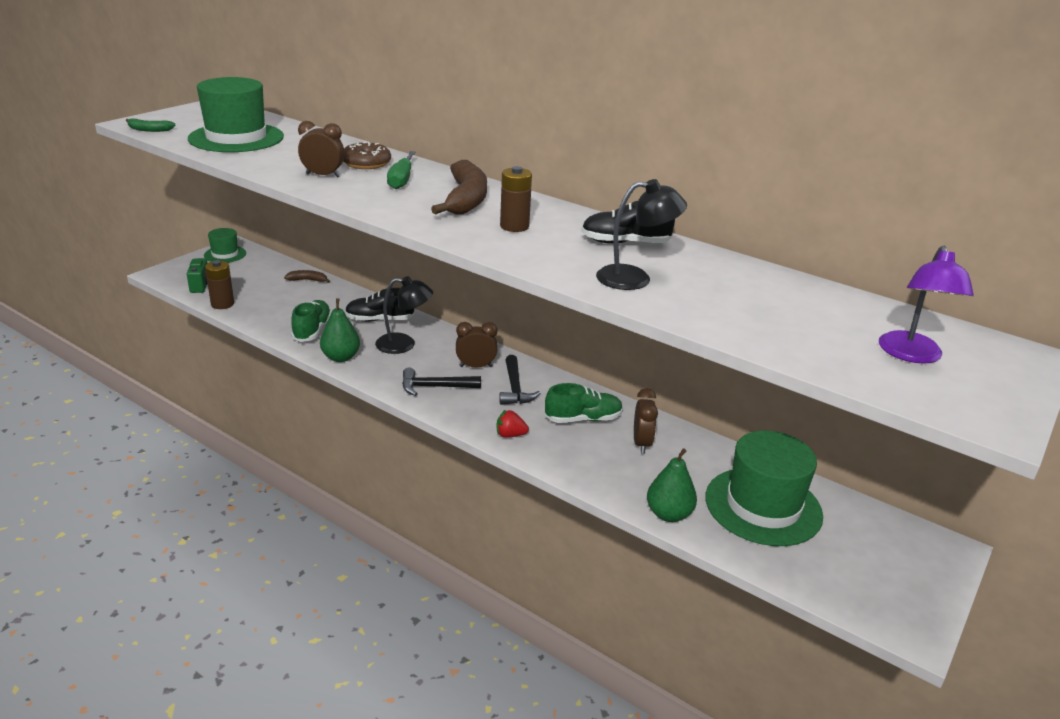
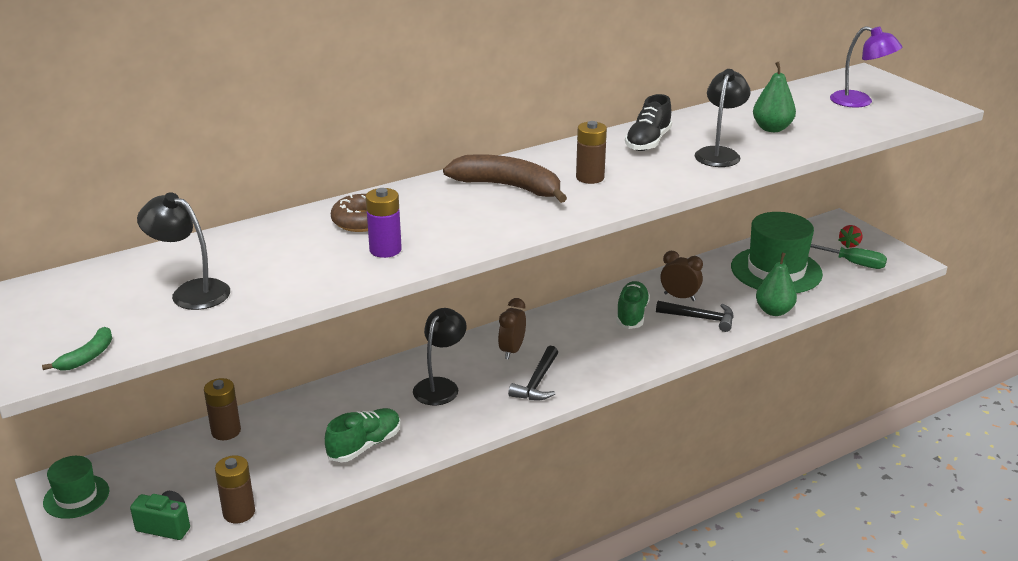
camera: 65 degrees left, 0 degrees up
(236, 138) = (191, 292): green hat -> black lamp
(308, 280) = (226, 431): brown banana -> brown battery
(312, 330) = (365, 445): green shoe -> green shoe turned 105 degrees clockwise
(323, 175) = (385, 250): brown clock -> purple battery
(341, 357) = (442, 433): green pear -> green pear (772, 128)
(379, 320) = (373, 393): black shoe -> none
(401, 180) = (430, 209): green screwdriver -> green screwdriver (853, 263)
(510, 435) = (639, 357): red strawberry -> red strawberry (849, 244)
(515, 388) = (564, 337): black hammer -> black hammer (700, 318)

